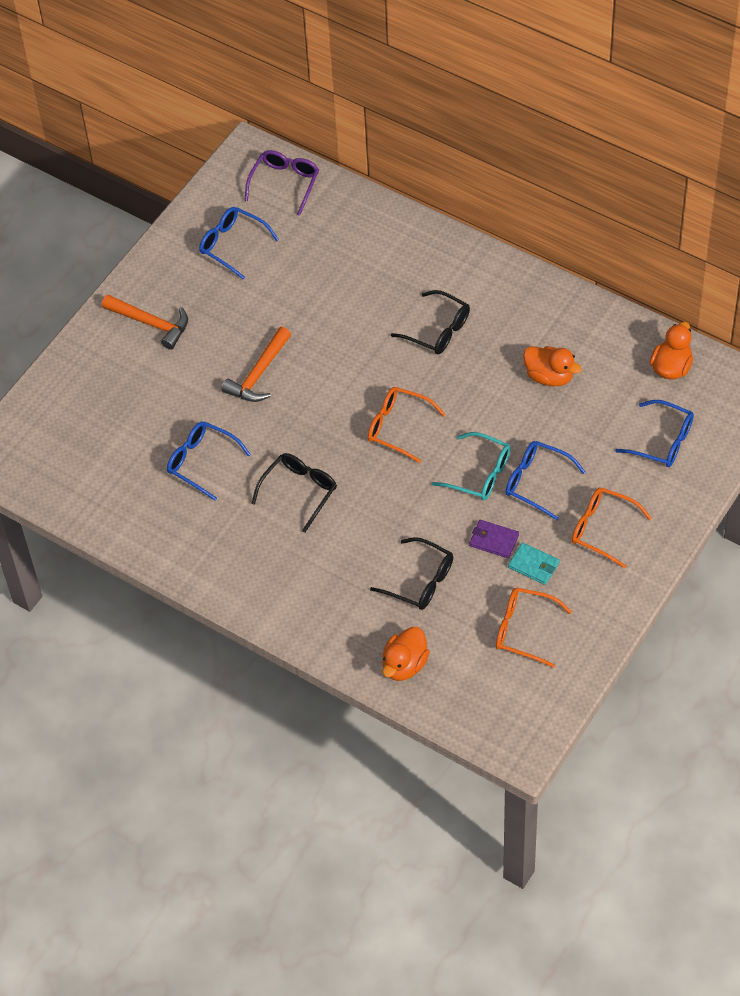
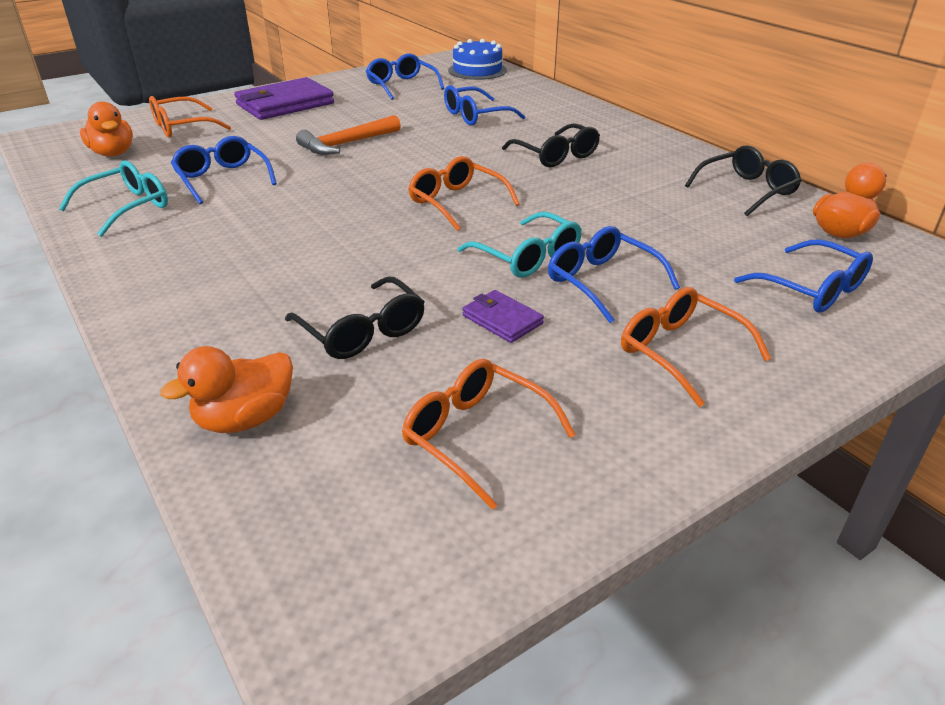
camera: 20 degrees right, 20 degrees down
(95, 398) = (182, 127): none -> orange glasses
(151, 323) = (285, 104): orange hammer -> purple wallet
(165, 523) = (127, 207): none -> turquoise glasses
(285, 183) = (477, 70): purple glasses -> blue cake
(299, 491) = (297, 219): black glasses -> black glasses (747, 190)
(337, 284) = (475, 116): none -> blue glasses
(533, 565) = (545, 361): turquoise wallet -> none
(549, 376) = (669, 207): orange duck -> orange duck (113, 153)

